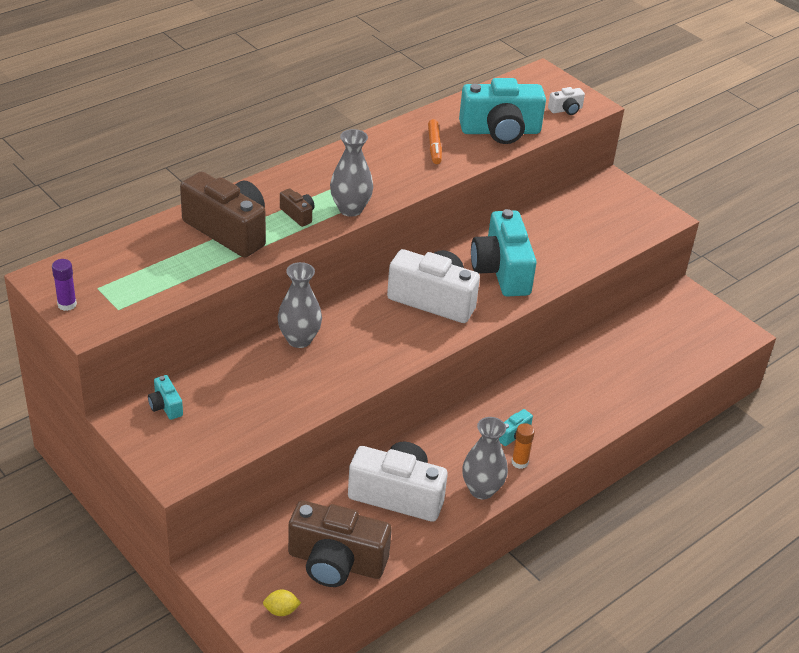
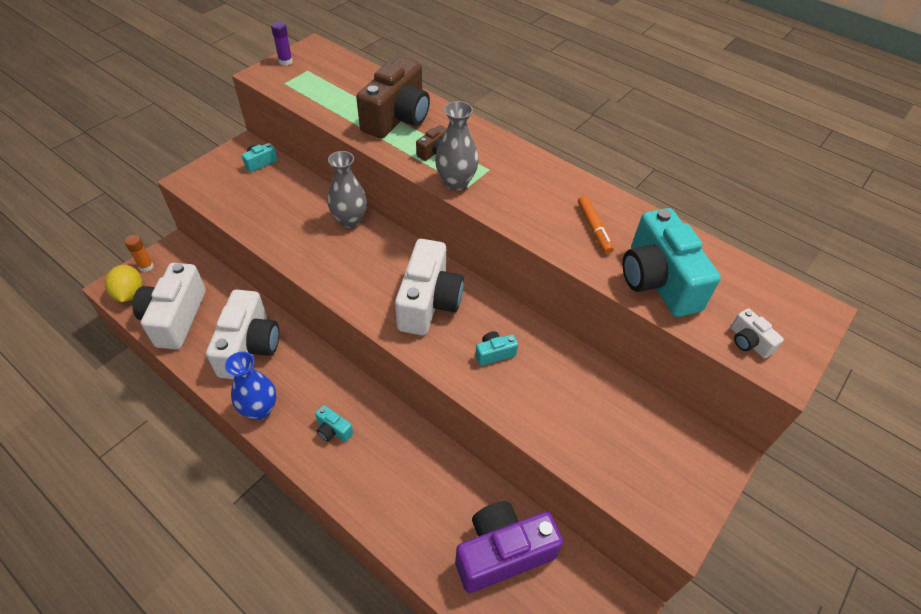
camera: 80 degrees right, 10 degrees up
(281, 610) = (130, 293): yellow lemon -> yellow lemon, size x1.68
(336, 562) = (176, 318): brown camera -> white camera
(434, 146) = (594, 228): orange marker -> orange marker turned 90 degrees counterclockwise
(481, 490) = (260, 409): grey vase -> blue vase
(501, 271) = (494, 353): turquoise camera -> turquoise camera, size x0.44
(519, 462) = (298, 437): orange glue stick -> orange glue stick (146, 266)
(644, 347) = (502, 553): none -> purple camera

